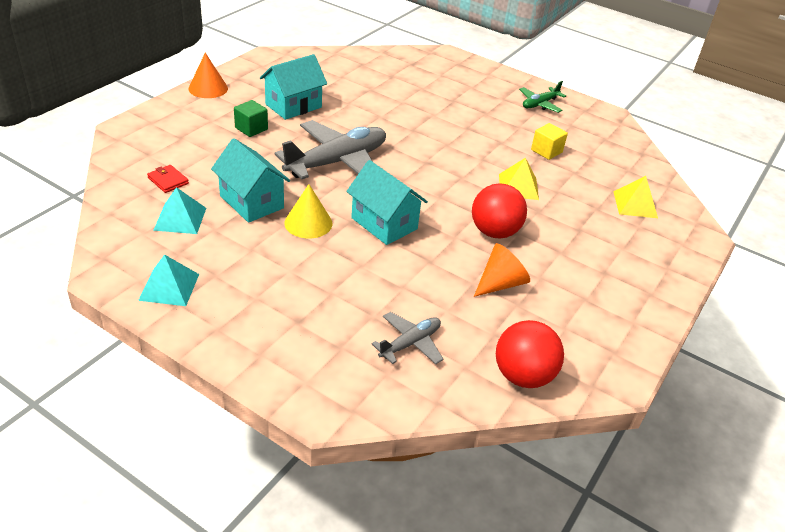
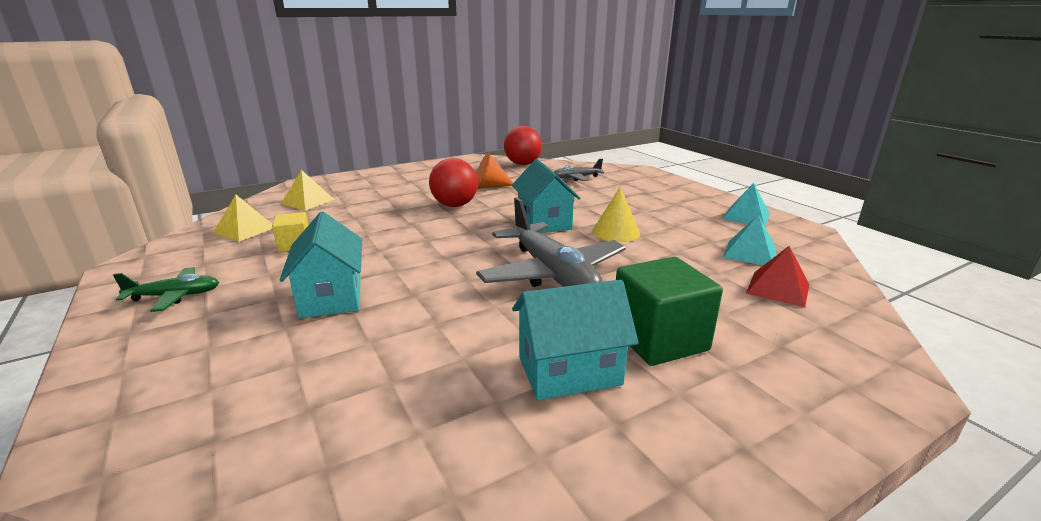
camera: 150 degrees left, 15 degrees down
(168, 181) = (778, 288): red wallet -> red pyramid
(208, 88) = (753, 463): orange cone -> none
(251, 128) = (659, 339): green cube -> green cube, size x1.76
(252, 202) = (670, 254): turquoise house -> turquoise house (331, 297)
(337, 162) = (552, 274): grey plane -> grey plane turned 105 degrees counterclockwise
(518, 186) = (383, 225): yellow pyramid -> yellow pyramid (244, 230)

